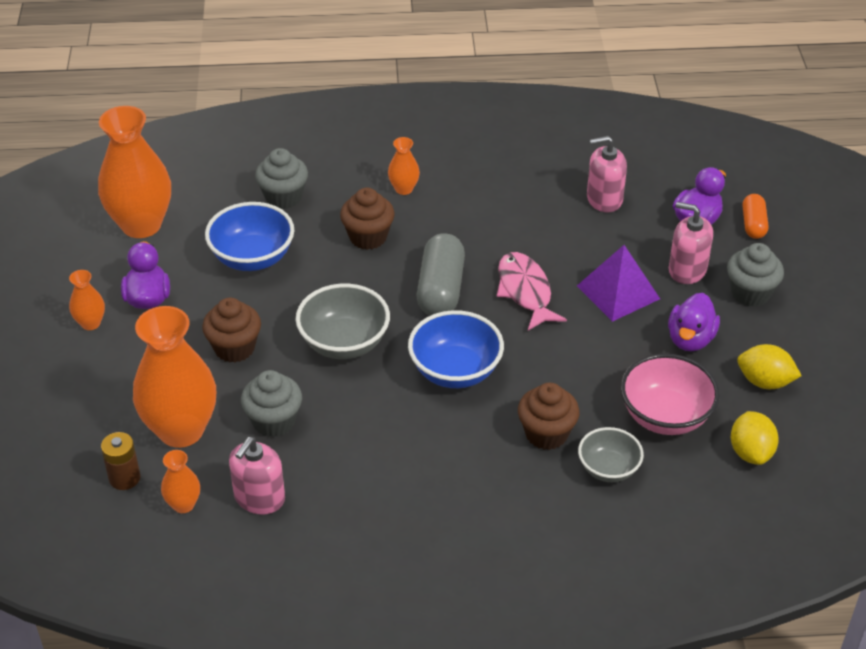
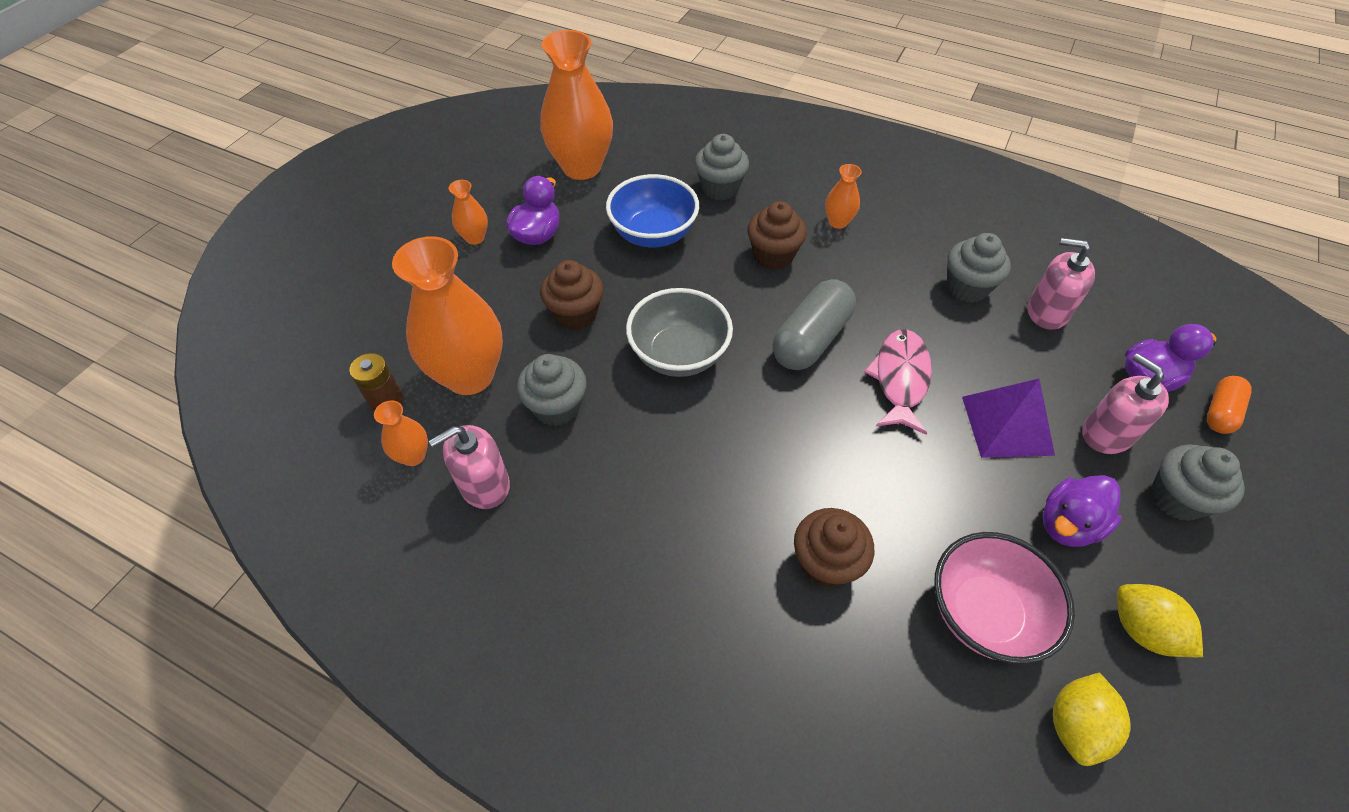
camera: 30 degrees right, 10 degrees up
(455, 371) = (770, 437): blue bowl -> none
(536, 203) = (967, 287): none -> grey cupcake
(608, 469) = (874, 649): grey bowl -> none

